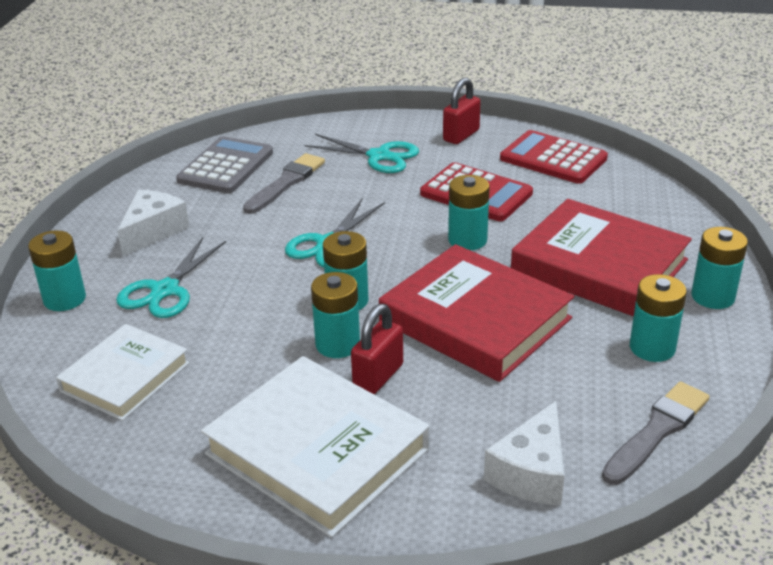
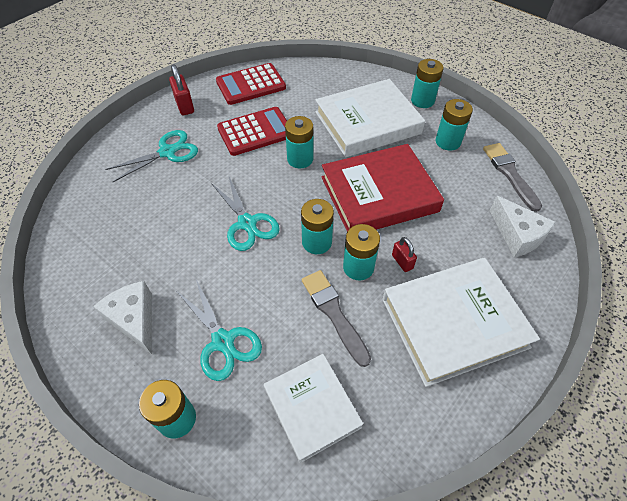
camera: 60 degrees left, 20 degrees up
(225, 166) = (89, 237): grey calculator -> none
(286, 183) = (149, 213): grey brush -> grey brush (334, 313)
(378, 376) = (402, 262): red padlock -> red padlock, size x0.63
(599, 266) = (367, 123): red book -> white book

